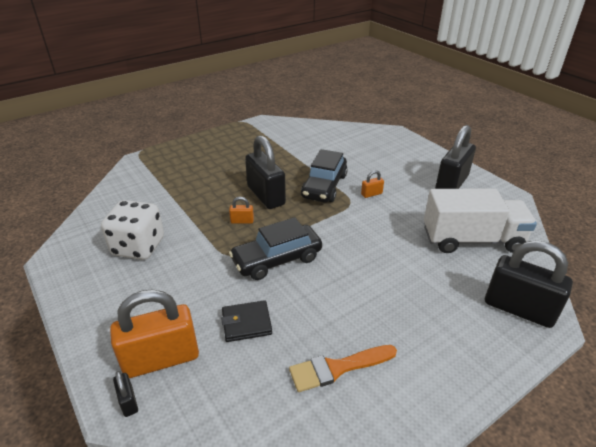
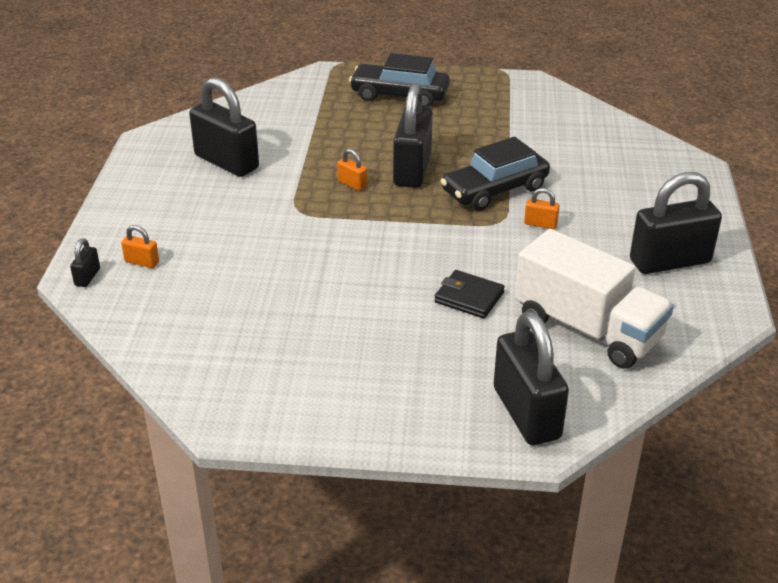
camera: 40 degrees right, 0 degrees up
(138, 247) = (226, 162): white dice -> black padlock
(161, 359) = (142, 262): orange padlock -> orange padlock, size x0.43
(246, 323) = (239, 274): black wallet -> black wallet (469, 297)
(277, 259) = (337, 237): black car -> black car (399, 95)
(337, 368) = (269, 350): orange brush -> none

